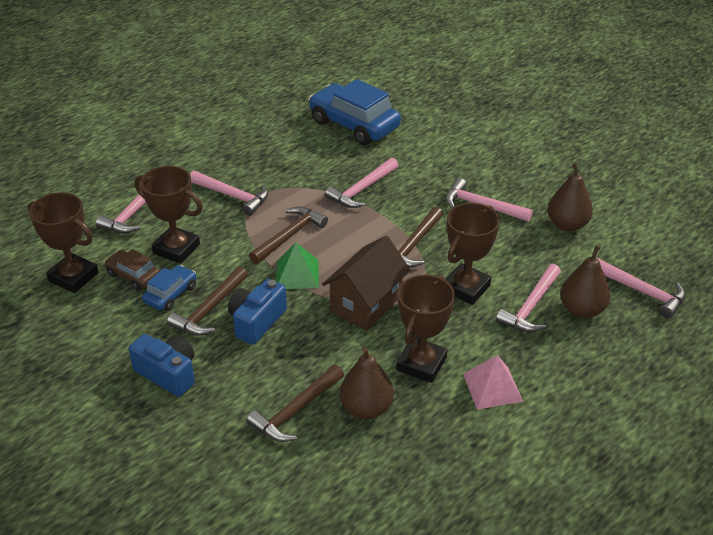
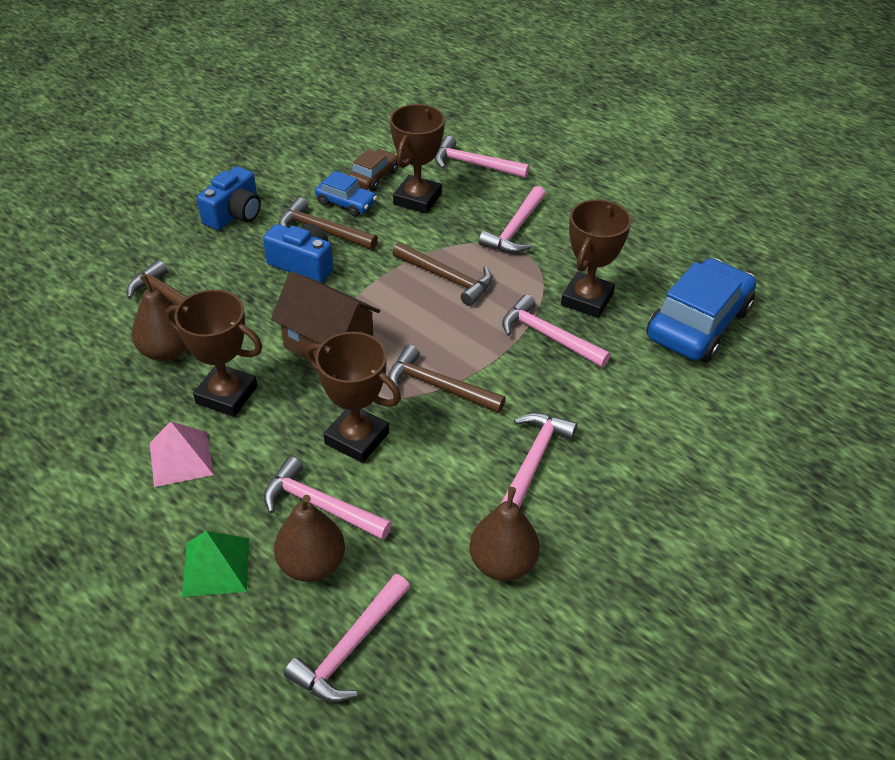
camera: 85 degrees right, 5 degrees up
(73, 277) = (371, 142): brown trophy -> brown trophy (587, 299)
(297, 274) = (379, 289): green pyramid -> green pyramid (216, 566)

